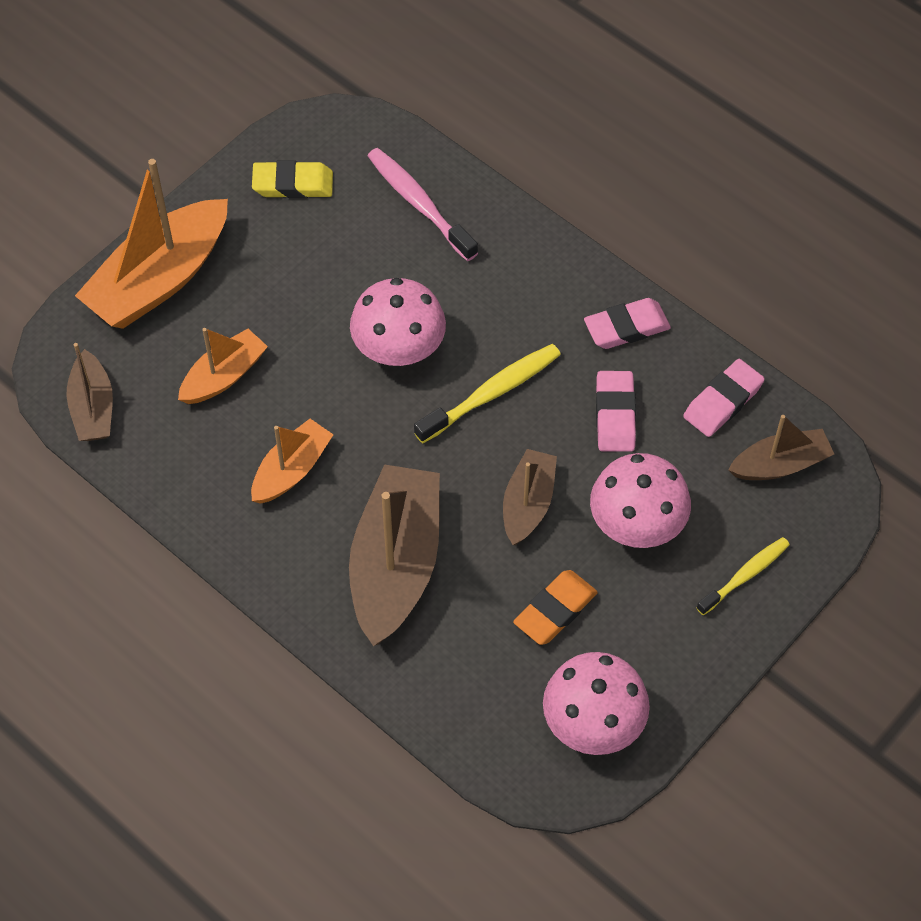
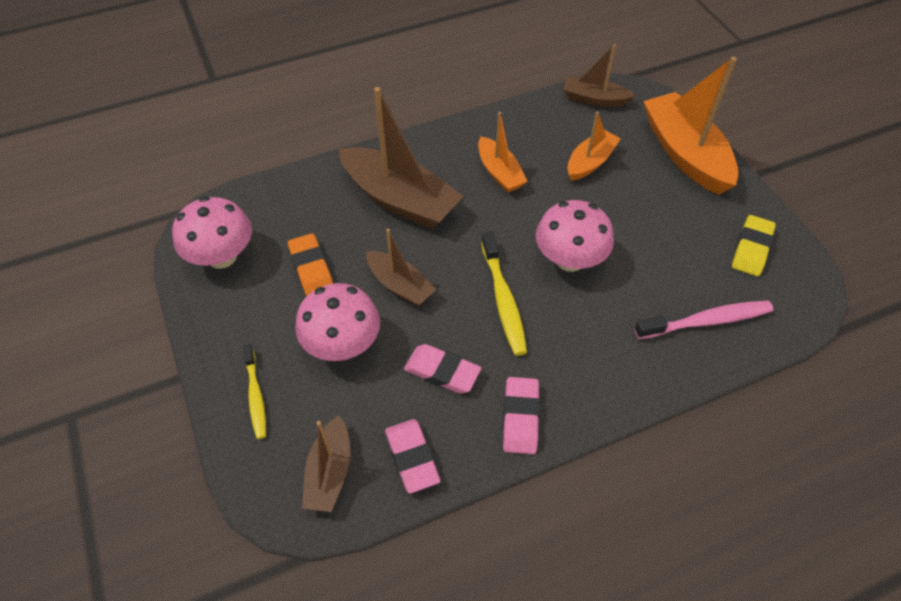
camera: 115 degrees right, 5 degrees down
(224, 376) = (590, 162): orange boat -> orange boat turned 120 degrees counterclockwise

